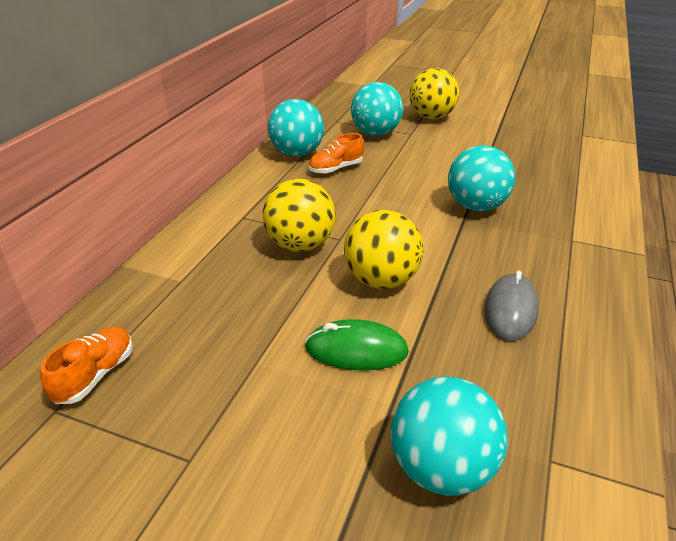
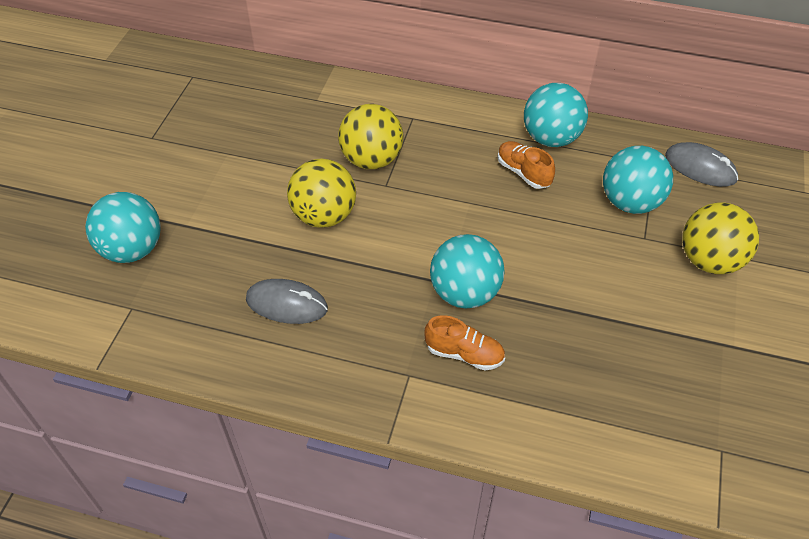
camera: 85 degrees right, 15 degrees up
(95, 375) = (219, 84): orange shoe -> orange shoe (464, 354)
(343, 108) = (700, 168): none -> grey mouse
(356, 350) = (238, 204): green mouse -> none

